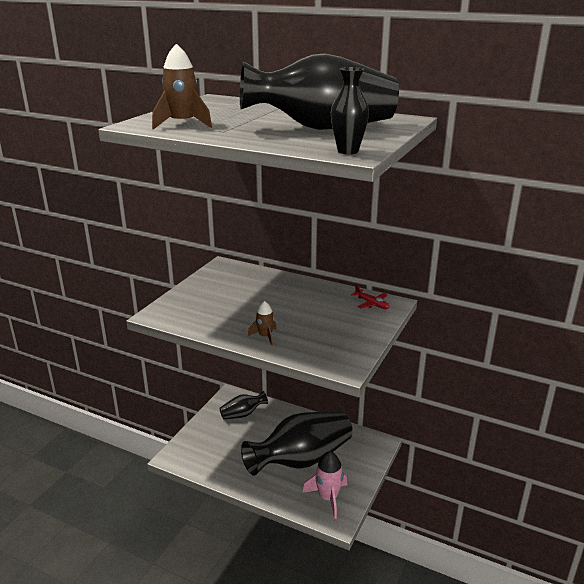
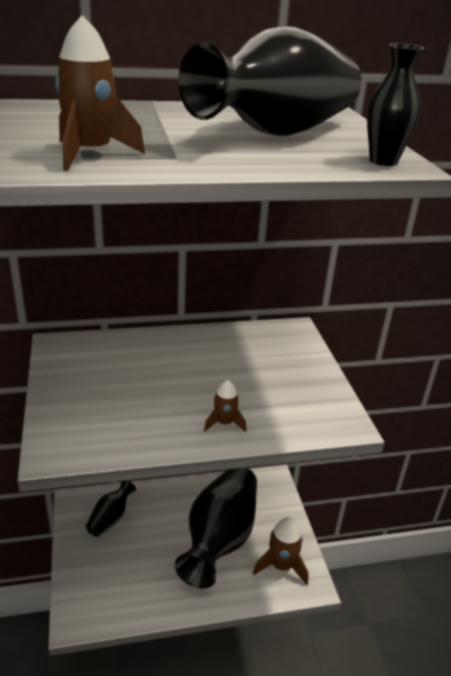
camera: 40 degrees left, 5 degrees up
(328, 497) = (281, 565): pink rocket -> brown rocket
(371, 304) = (278, 336): red plane -> none

